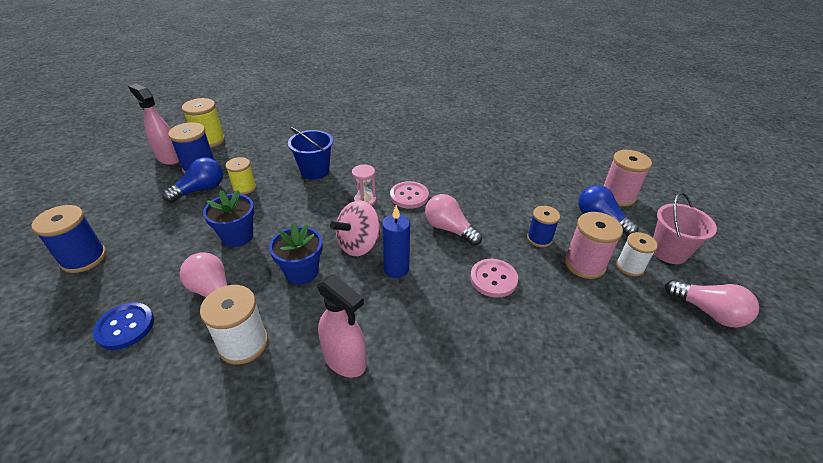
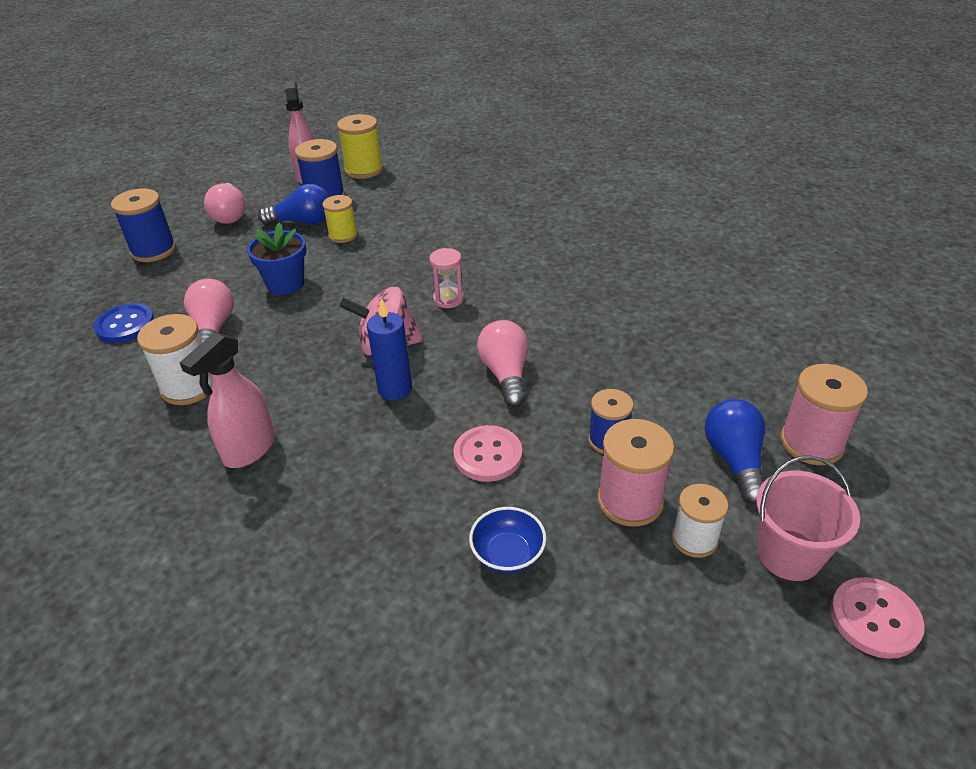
camera: 40 degrees right, 0 degrees up
(302, 272) = (303, 346): blue flower pot -> none
(315, 171) = (432, 243): blue bucket -> none
(345, 360) = (249, 449): pink spray bottle -> pink spray bottle turned 45 degrees clockwise
(409, 196) = (504, 315): pink button -> pink button (874, 619)
(566, 326) = (508, 554): none -> blue bowl
(708, 312) = (737, 658): pink light bulb -> pink light bulb (230, 215)

